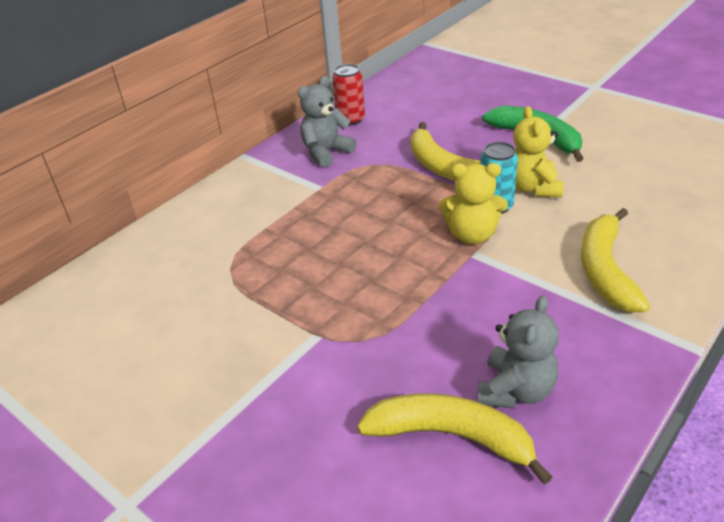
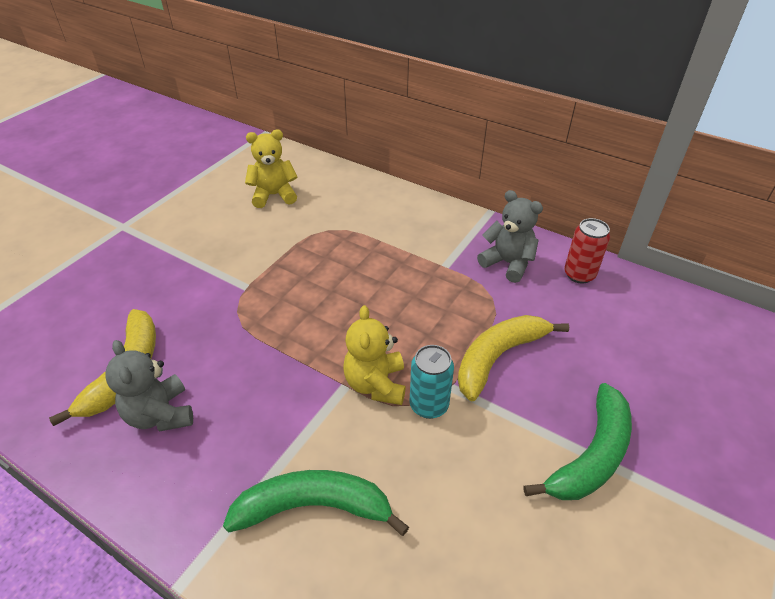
camera: 80 degrees right, 5 degrees up
(515, 390) = (160, 414): grey teddy bear -> grey teddy bear turned 45 degrees clockwise
(533, 188) = (470, 443): yellow teddy bear -> yellow teddy bear (274, 195)
(605, 270) = (314, 507): yellow banana -> green banana

